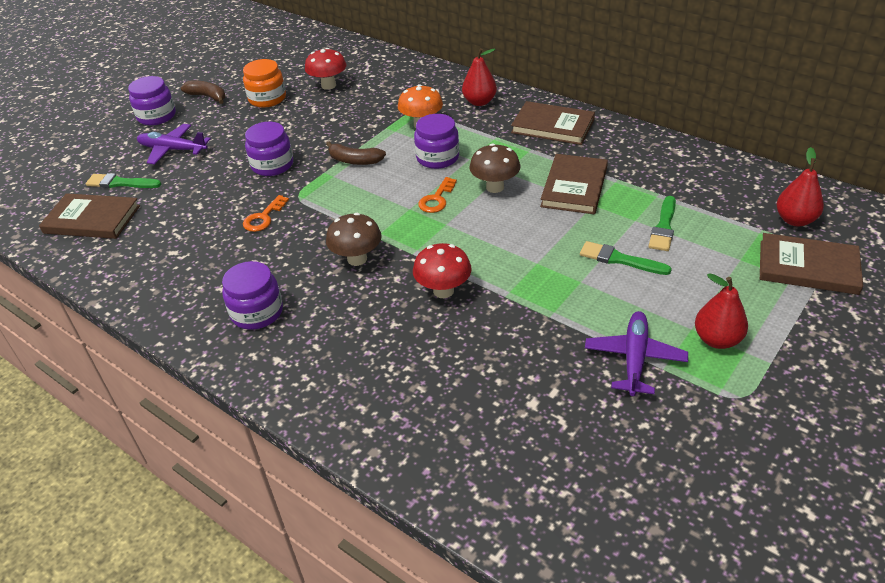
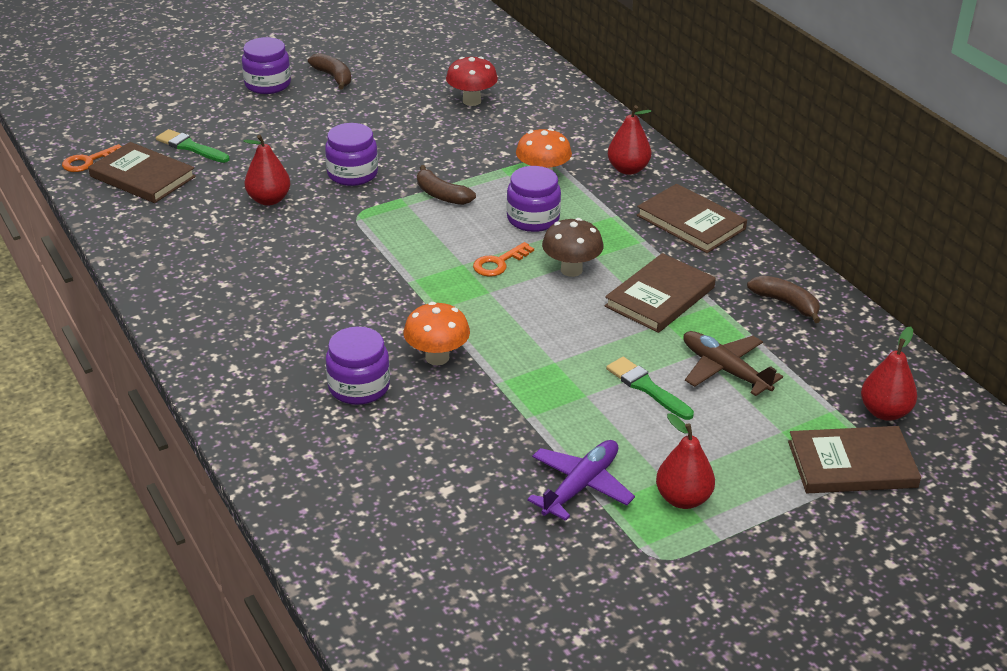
camera: 20 degrees right, 5 degrees down
(173, 150) = (262, 127): purple plane -> none
(216, 206) = (269, 200): none -> red pear
(257, 312) = (242, 318): purple jar -> purple jar (359, 387)
(263, 217) = (308, 226): orange key -> orange key (88, 161)
(267, 99) = (395, 97): orange jar -> none
(357, 259) = (373, 298): brown mushroom -> none
(443, 291) = (437, 357): red mushroom -> orange mushroom
(663, 227) = (725, 370): green brush -> brown plane
(664, 163) = (786, 303): none -> brown banana
(808, 267) = (852, 464): brown book -> brown book turned 45 degrees counterclockwise

